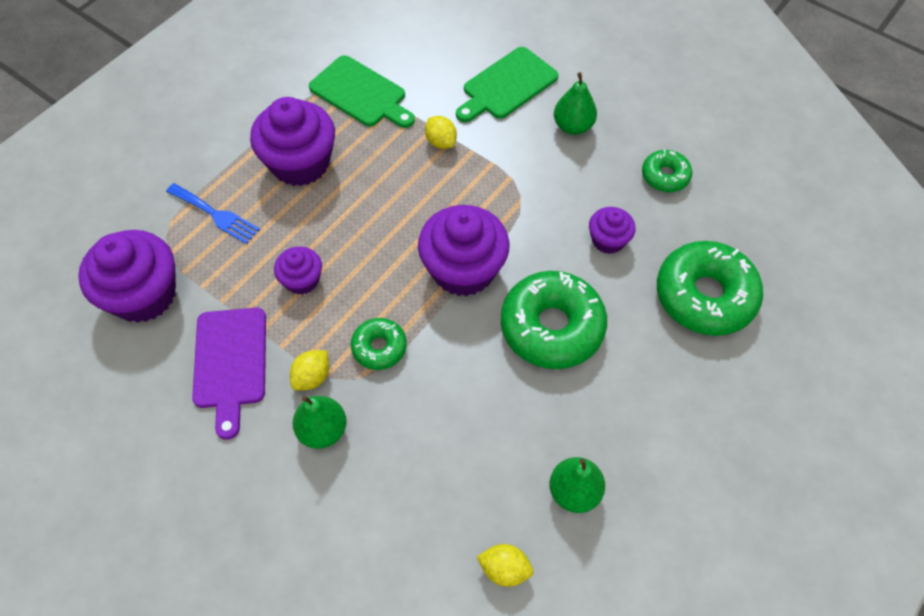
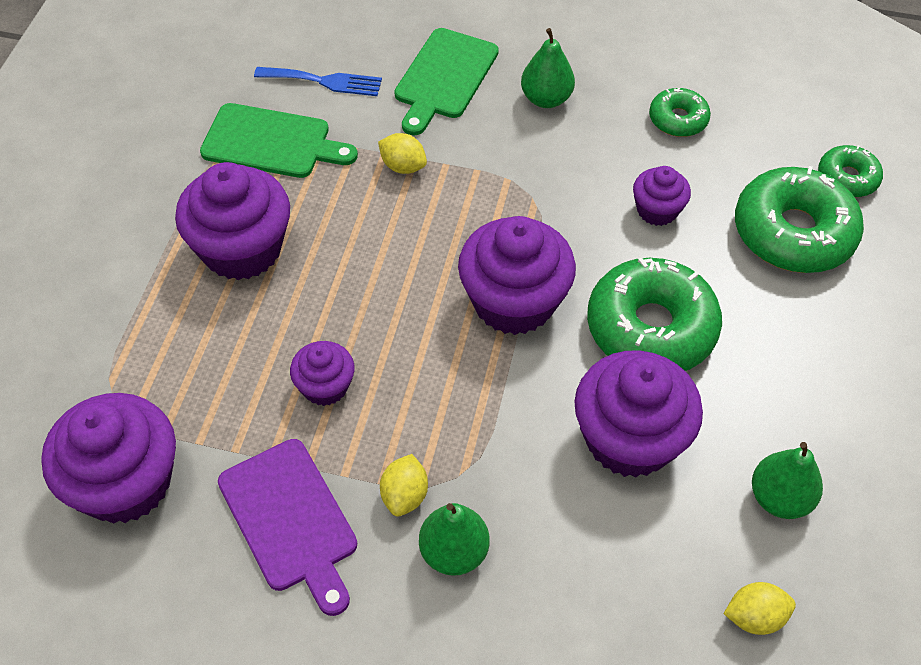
camera: 25 degrees left, 5 degrees down
(216, 215) = (167, 349): blue fork -> blue fork (324, 81)
(379, 347) = (466, 428): green donut -> green donut (847, 178)
(489, 402) = (629, 439): none -> purple cupcake

